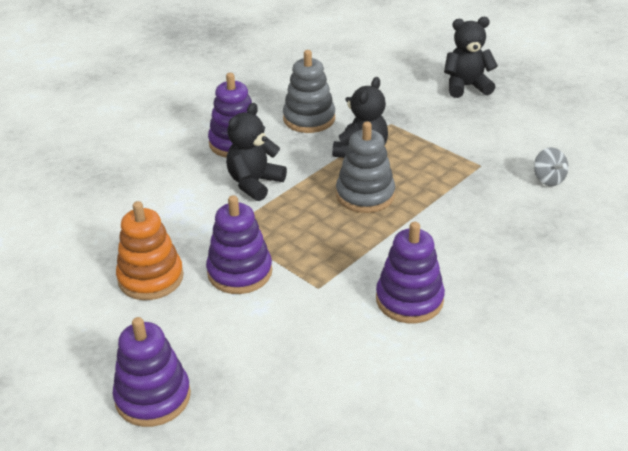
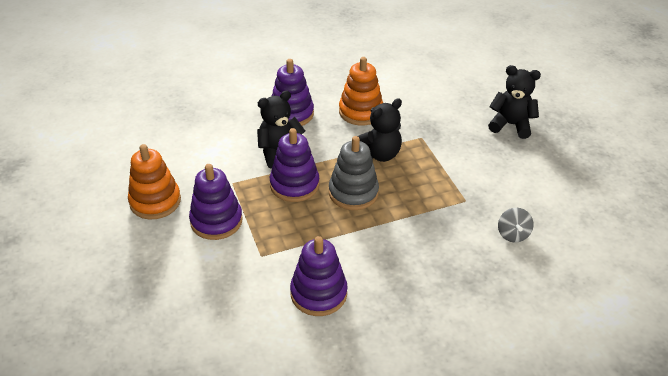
camera: 25 degrees right, 5 degrees up
(153, 397) = (92, 292): purple stacking toy -> purple stacking toy (294, 185)
(309, 119) = (360, 112): grey stacking toy -> orange stacking toy

